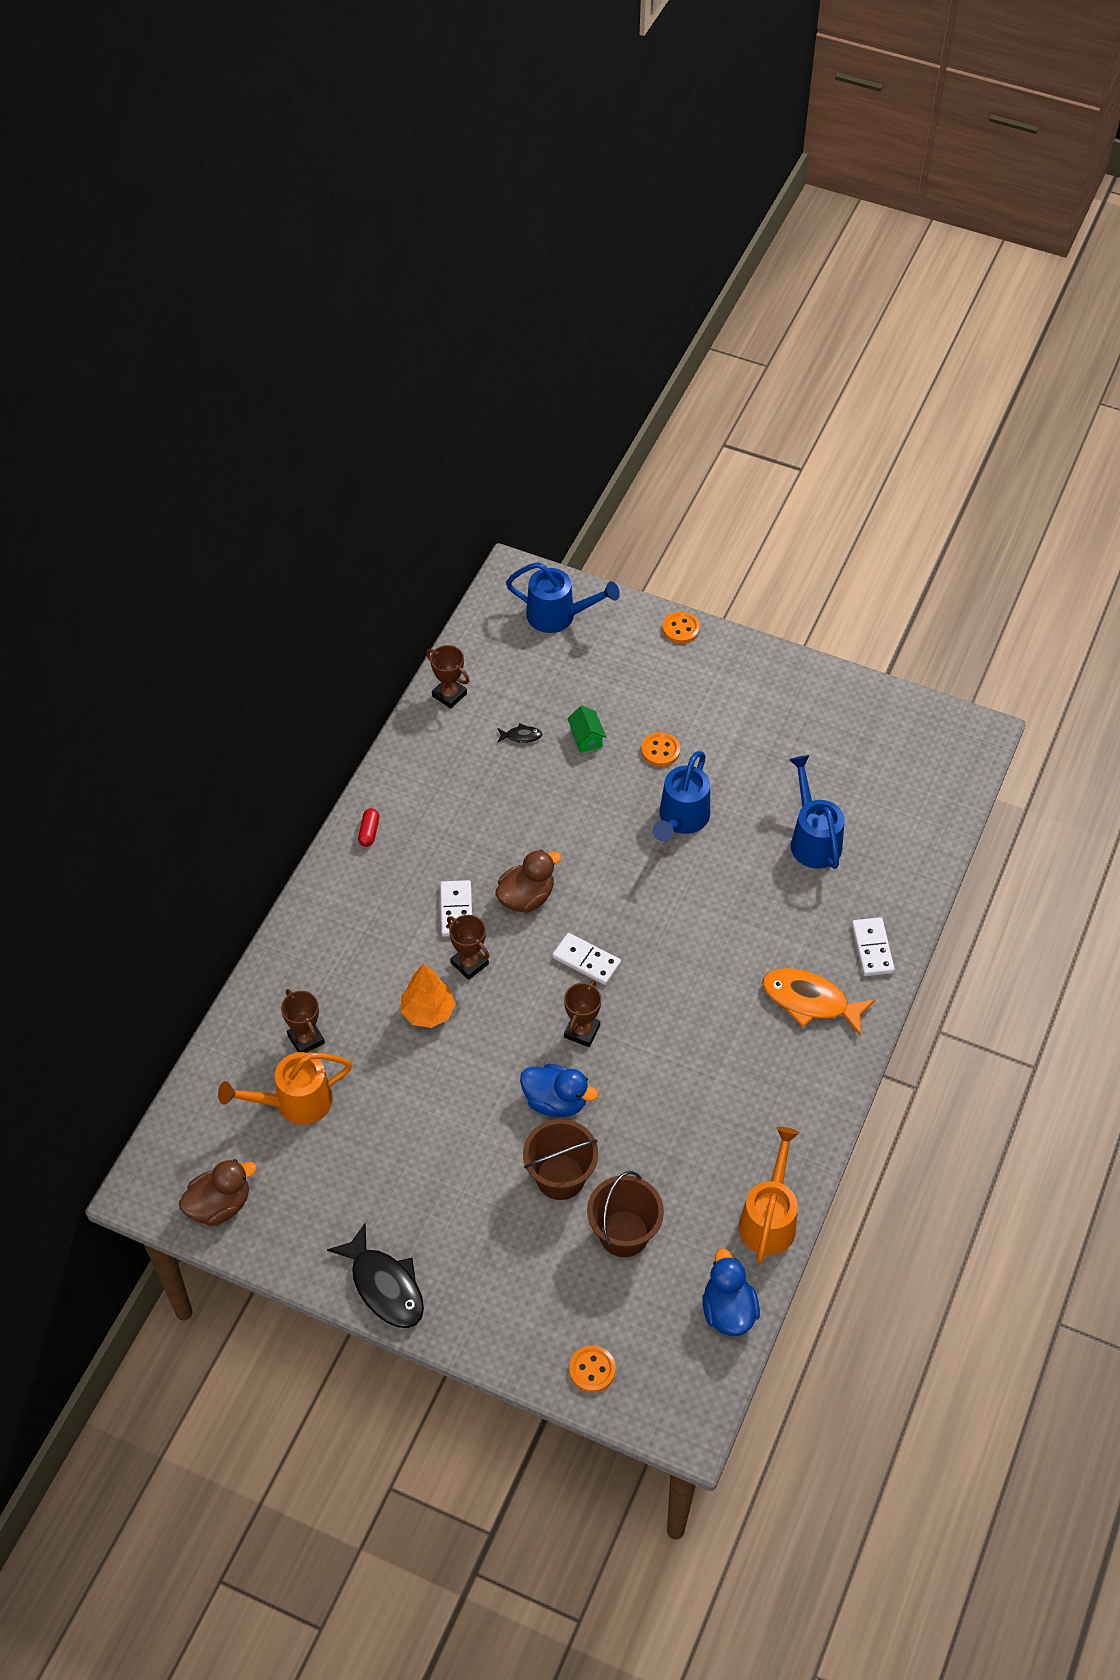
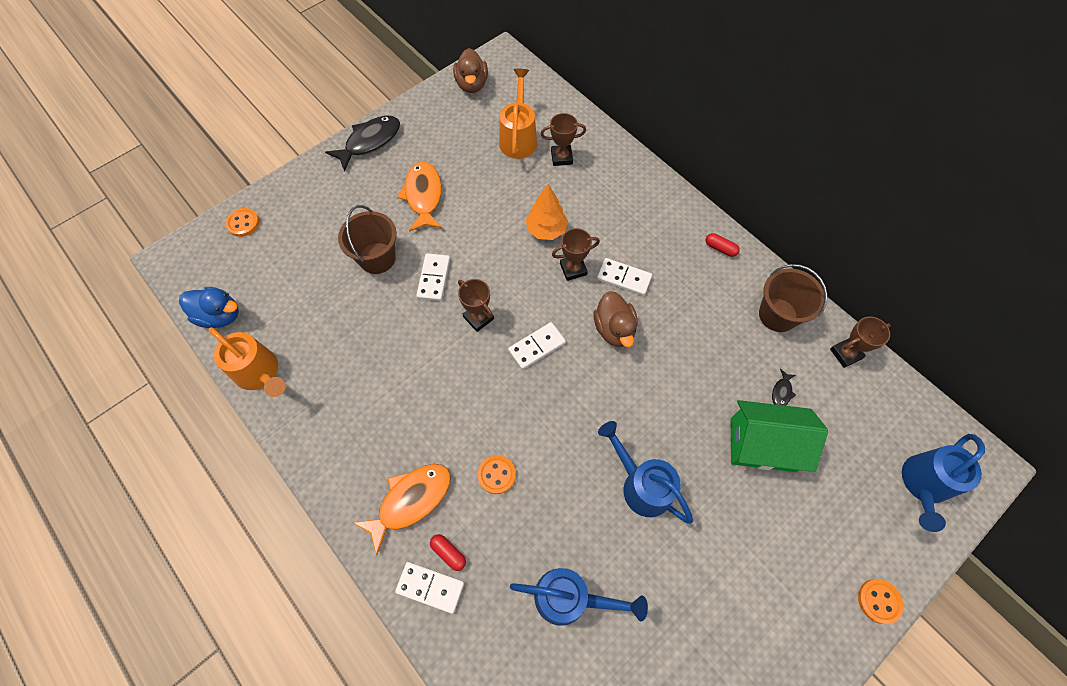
camera: 115 degrees right, 10 degrees up
(384, 1286) = (370, 142): black fish -> black fish turned 150 degrees clockwise
(443, 1171) = (423, 196): none -> orange fish
(555, 1101) = (433, 278): blue duck -> white domino
(586, 738) = (762, 445): green house -> green house, size x2.13
(623, 1233) = (314, 278): brown bucket -> brown bucket (777, 315)
(660, 750) = (726, 504): orange button -> orange button (496, 475)
(835, 947) = (448, 553): none -> red capsule

